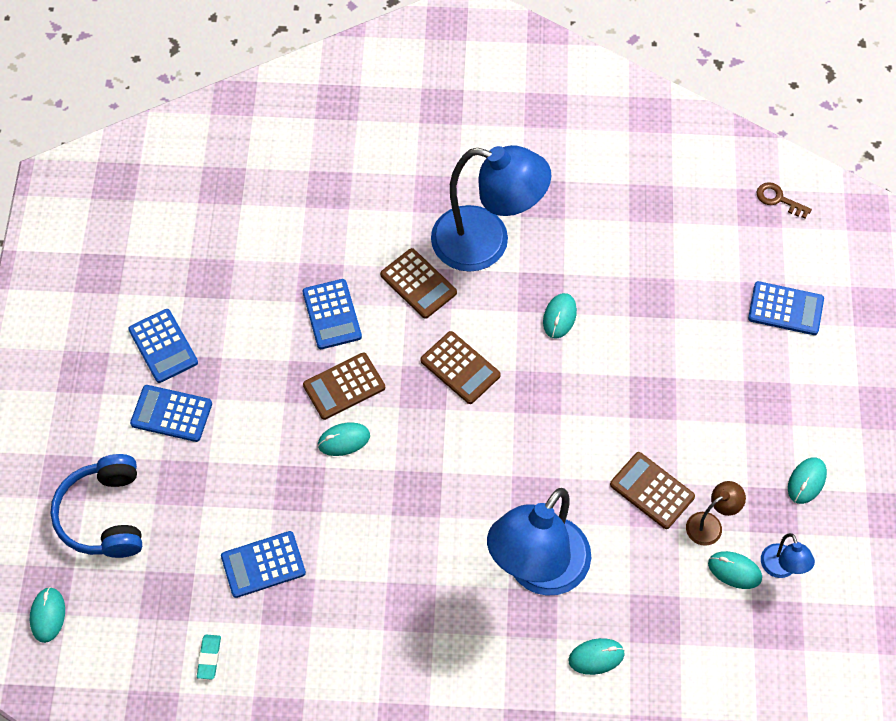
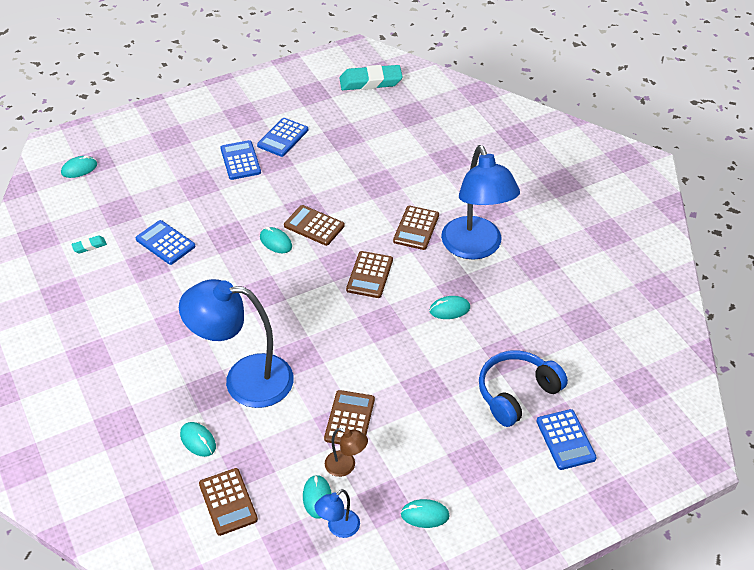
camera: 60 degrees right, 15 degrees down
(104, 515) = (156, 163): blue headphones -> blue headphones (517, 393)
(129, 197) = (370, 82): none -> turquoise eraser
(332, 314) = (361, 198): blue calculator -> none
(694, 661) = (228, 502): none -> brown calculator
(778, 199) = (658, 396): brown key -> none

